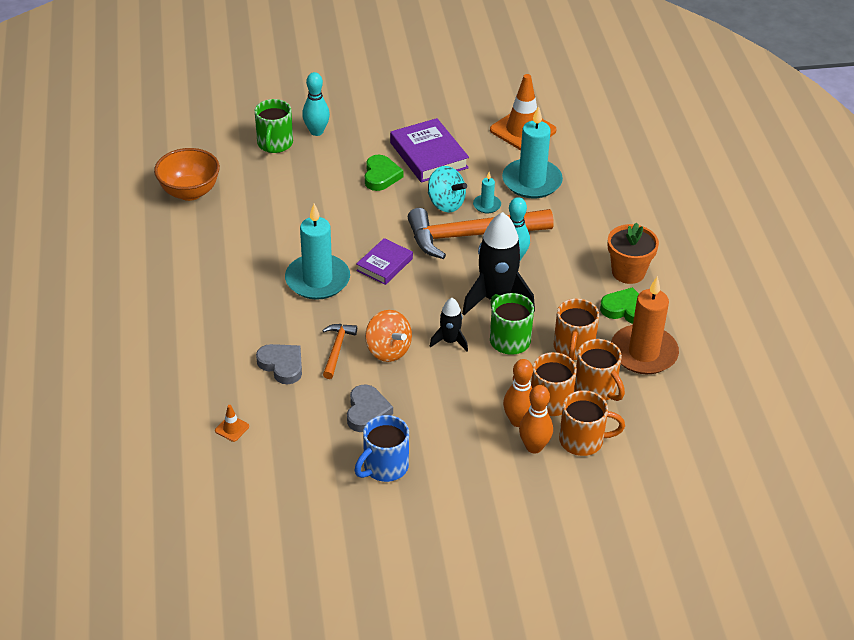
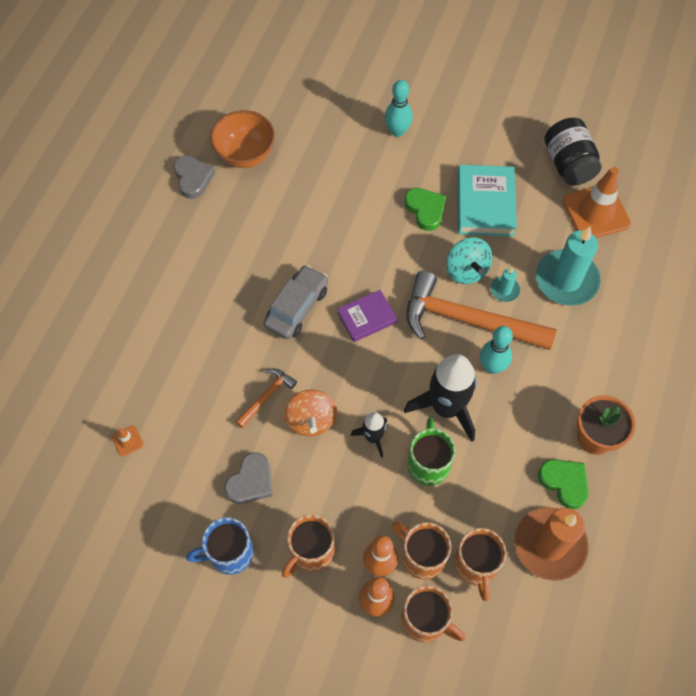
camera: 30 degrees right, 20 degrees up
(274, 144) = (351, 130): green mug -> none
(282, 365) = (209, 391): grey heart -> grey heart (193, 178)
(317, 280) = (297, 307): turquoise candle -> grey car
(381, 176) = (425, 210): green heart -> green heart turned 60 degrees counterclockwise
(428, 155) = (485, 204): purple book -> turquoise book
(477, 107) = (568, 164): none -> black jar
(573, 348) = (484, 504): orange mug -> orange mug (311, 551)

